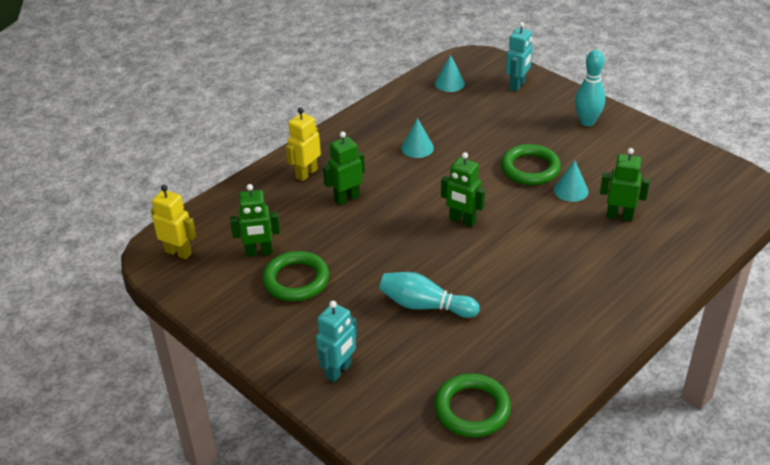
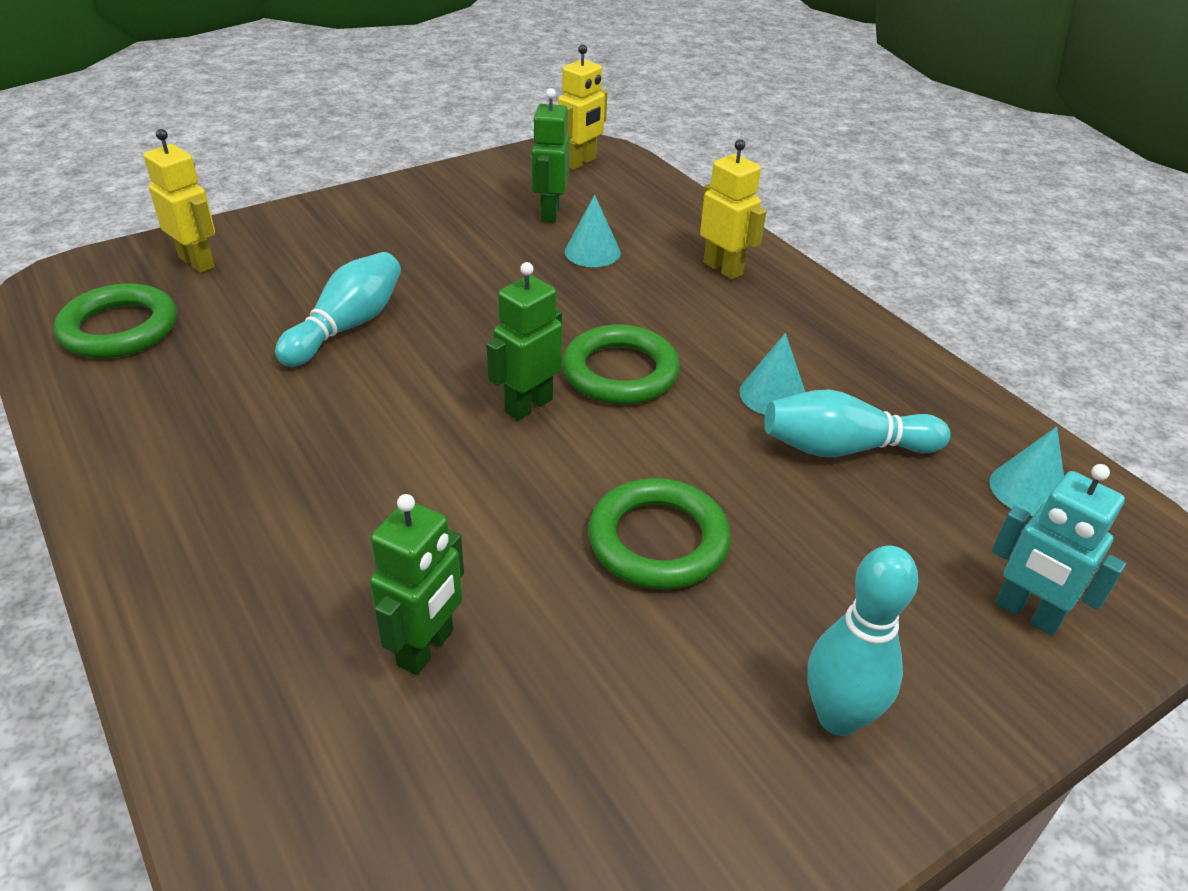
camera: 100 degrees right, 0 degrees up
(296, 280) = (476, 232): green ring -> green ring (620, 372)
(339, 370) = (284, 241): turquoise robot -> none
(346, 198) = (643, 296): green robot -> none
(381, 406) = (197, 262): none -> yellow robot
(446, 126) = (844, 448): none -> turquoise bowling pin
(570, 190) = (555, 588): turquoise cone -> turquoise cone (592, 252)

